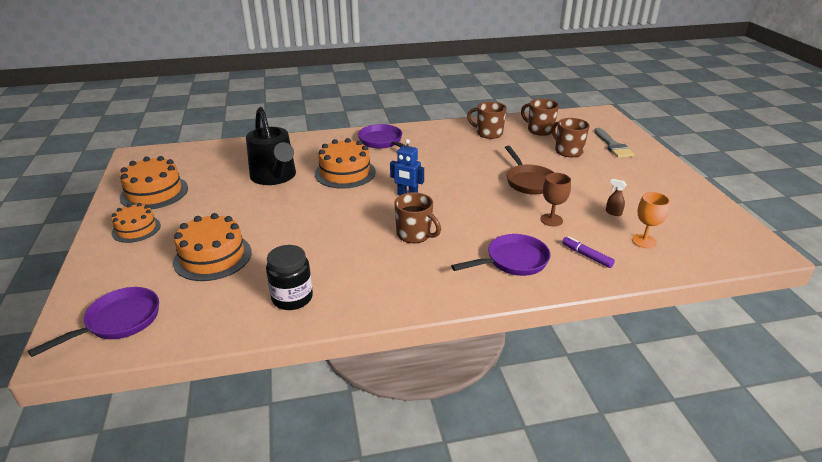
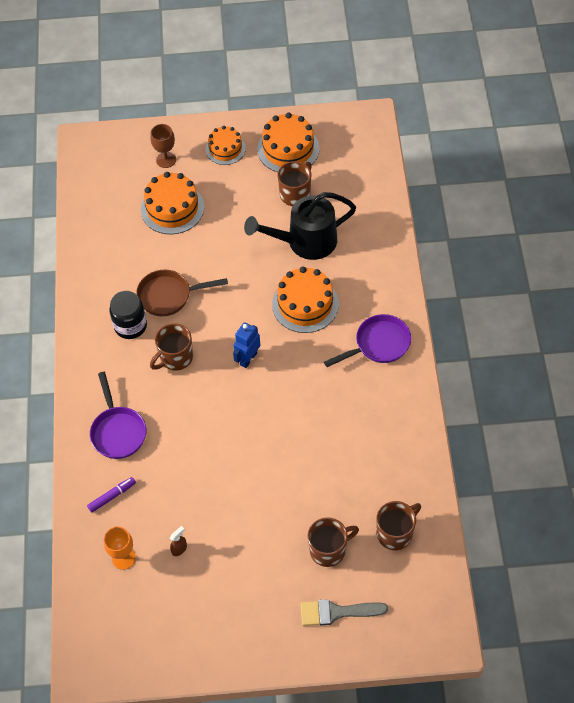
camera: 100 degrees right, 25 degrees up
(118, 322) = (105, 164): purple pan -> none
(292, 298) = (106, 266): black jar -> black jar (130, 326)
(488, 133) = (391, 467): brown mug -> brown mug (295, 194)
(528, 181) = (258, 482): brown pan -> brown pan (169, 296)
(551, 220) = (177, 483): brown goblet -> brown goblet (166, 160)

